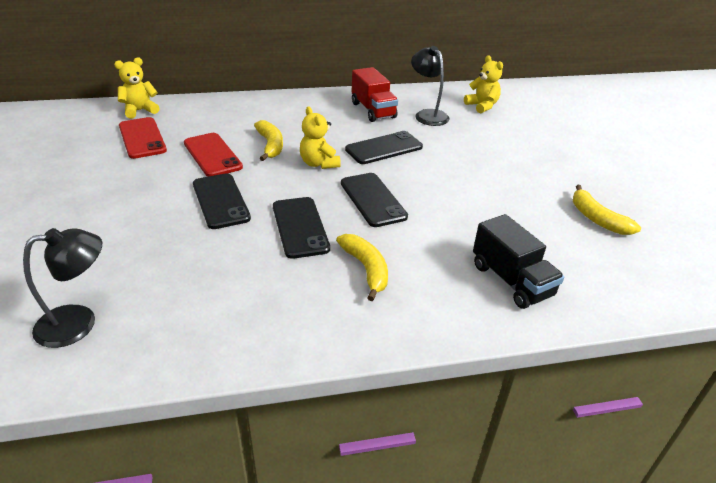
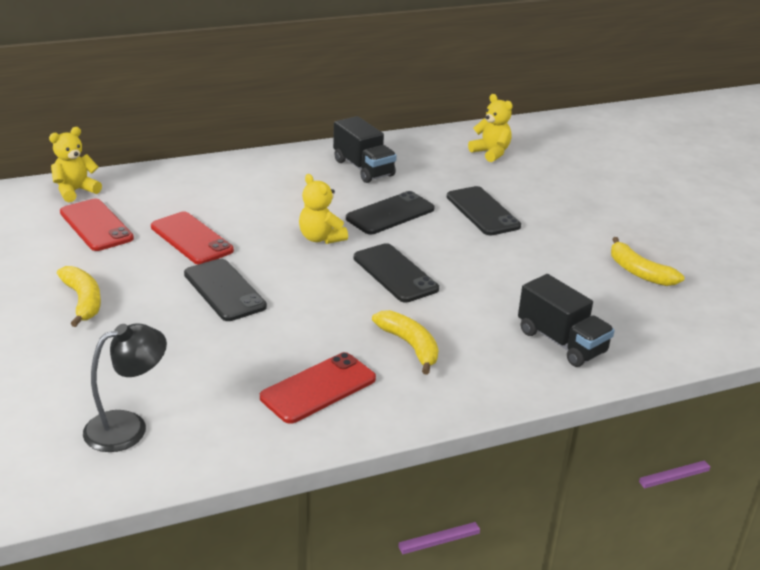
camera: 10 degrees left, 5 degrees down
(267, 303) = (318, 388): none -> red phone
(270, 145) = (256, 221): yellow banana -> yellow banana (83, 301)
(300, 227) = (325, 310): black phone -> black phone (482, 211)
(373, 110) = (363, 168): red truck -> black truck
(427, 115) = (429, 169): black lamp -> none

